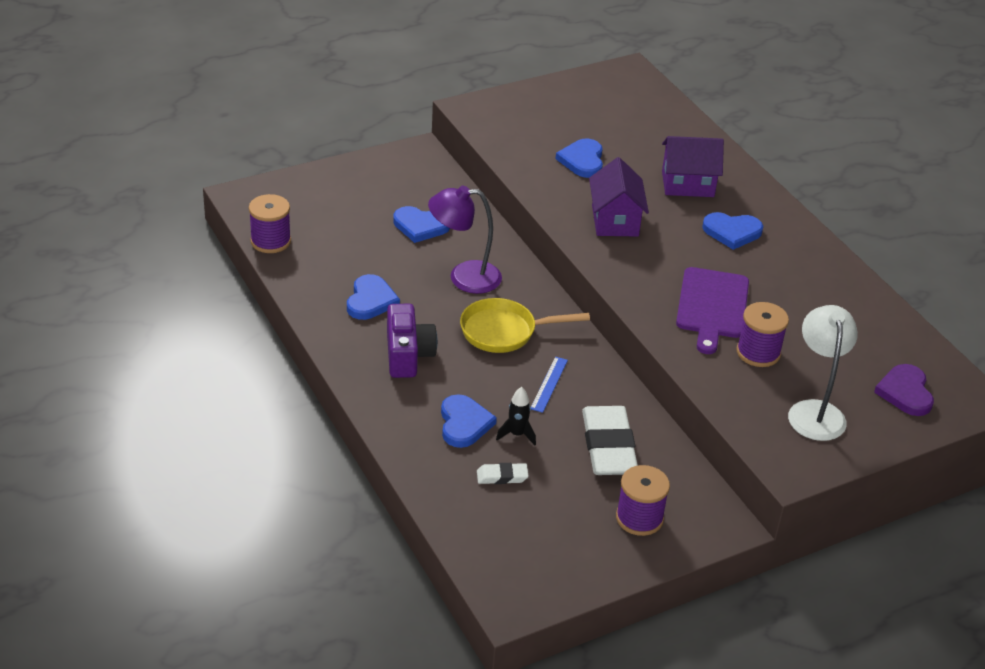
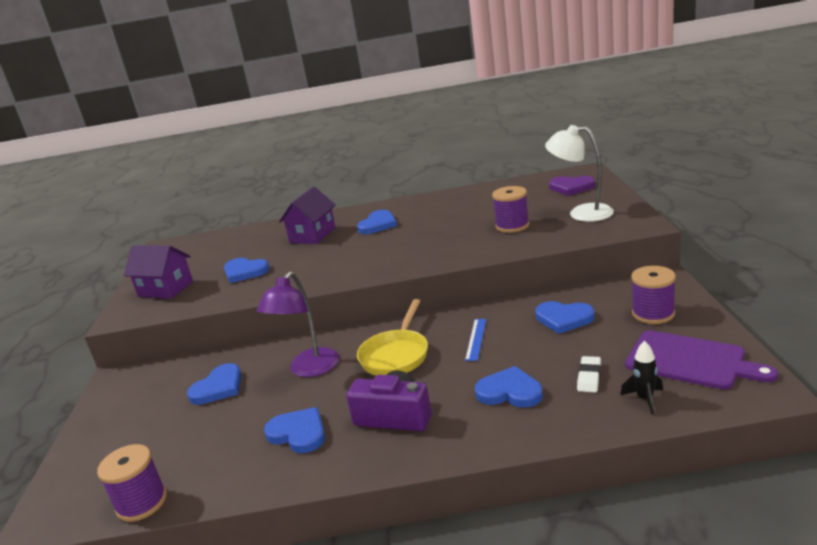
camera: 60 degrees left, 15 degrees down
(517, 434) = (535, 363): black rocket -> black rocket (645, 399)
(549, 384) = (476, 339): blue ruler -> blue ruler turned 60 degrees clockwise
(608, 446) = (564, 319): white eraser -> blue heart
(615, 221) = (328, 265): purple house -> purple house (166, 289)
(712, 306) = (453, 237): purple cutting board -> purple cutting board (690, 361)

